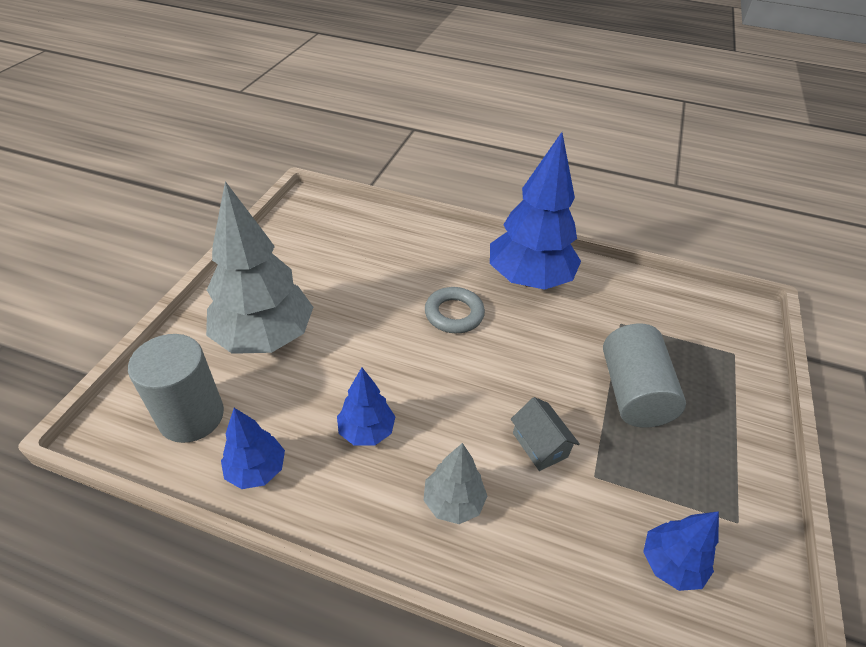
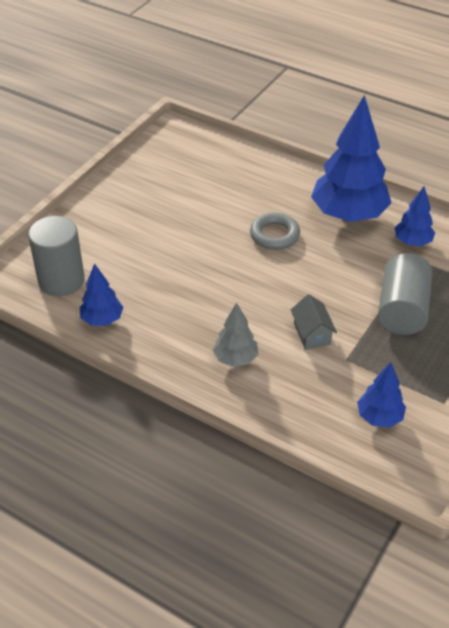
camera: 15 degrees right, 0 degrees up
(265, 337) = (121, 234): grey tree -> none
(366, 431) = (184, 307): blue tree -> blue tree (412, 242)

